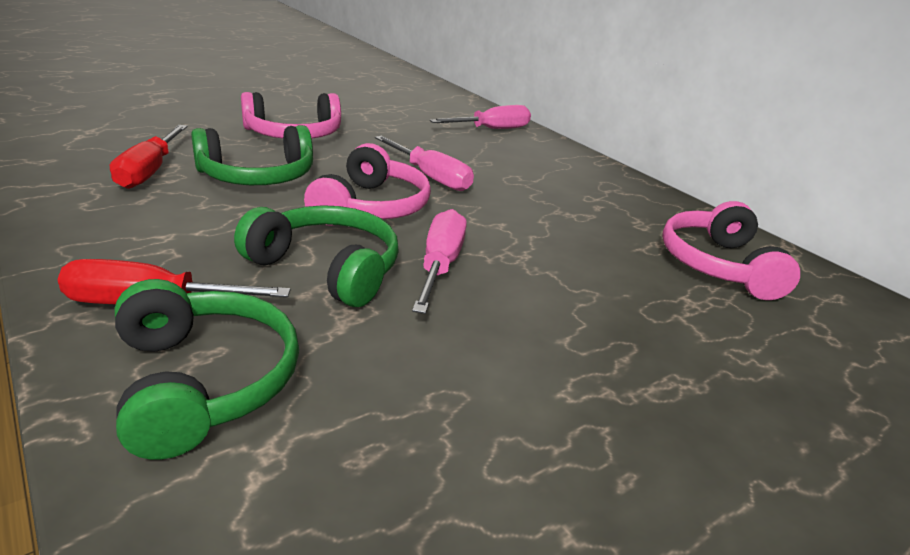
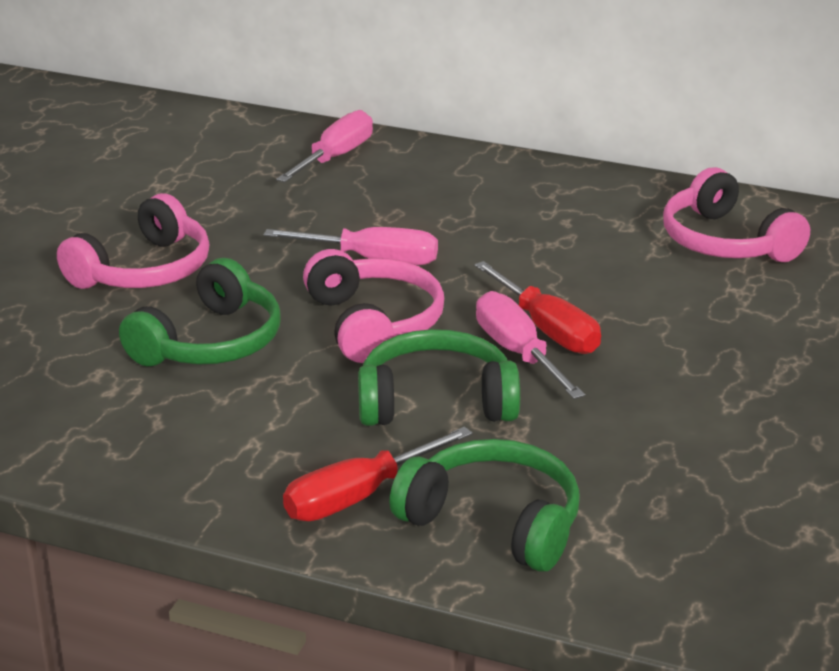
camera: 30 degrees left, 0 degrees up
(150, 171) = (95, 390): red screwdriver -> red screwdriver (547, 329)

